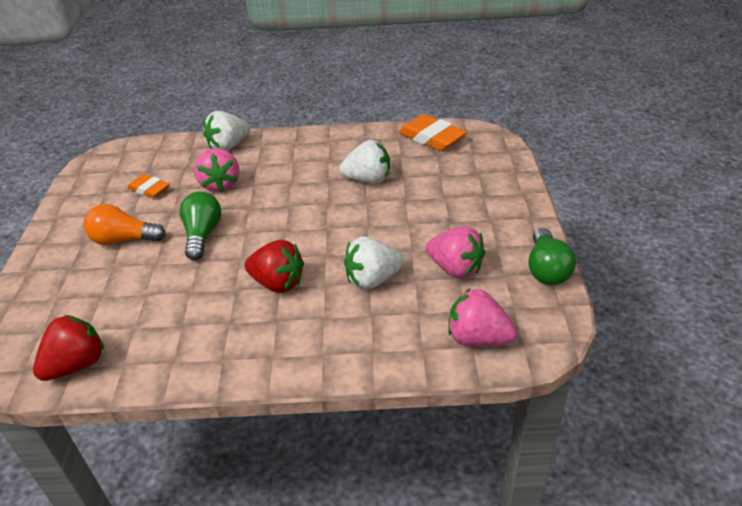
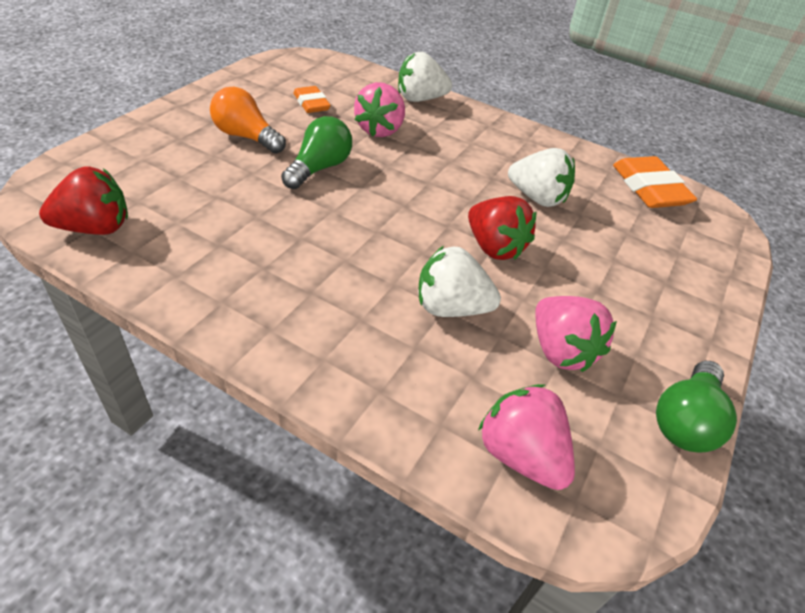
camera: 25 degrees right, 5 degrees up
(277, 283) = (347, 254): red strawberry -> red strawberry (494, 247)

